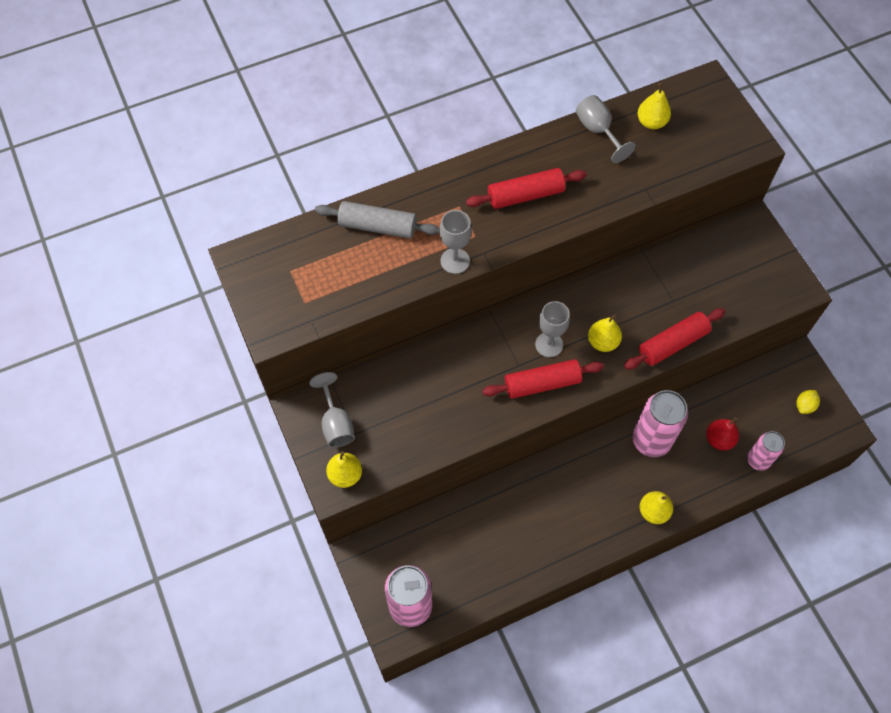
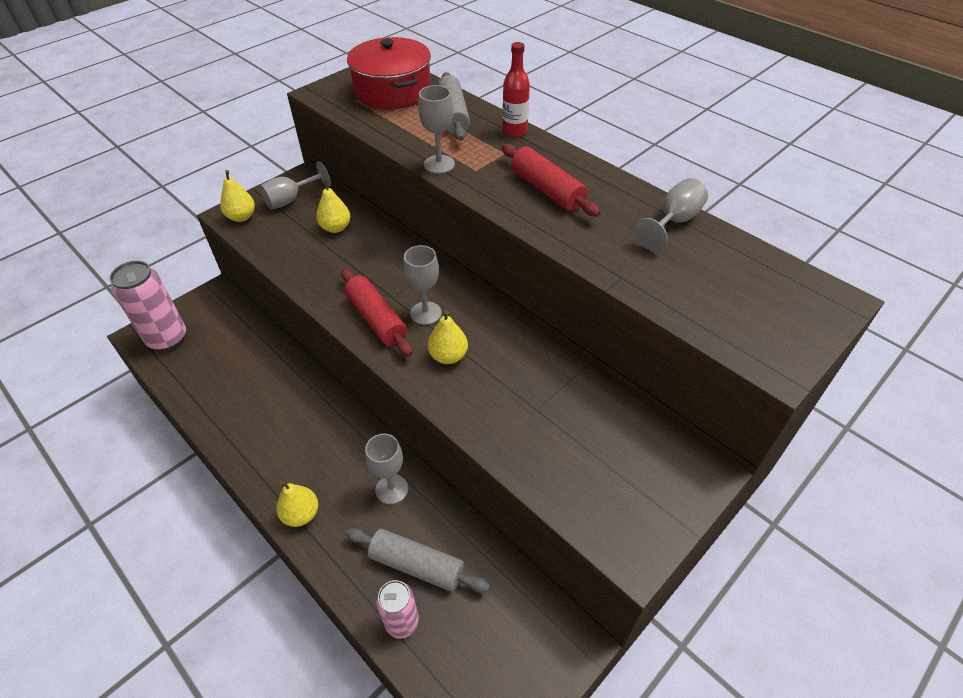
camera: 70 degrees right, 15 degrees down
(303, 264) = (392, 91): none -> red pot
(427, 187) = (514, 131): none -> red bottle
(651, 122) = (724, 261): yellow pear -> yellow pear (336, 228)
(651, 440) = (392, 489): pink can -> grey goblet
(672, 343) = (475, 422): red rolling pin -> none
(719, 439) = (417, 565): red pear -> grey rolling pin
(804, 405) = (507, 669): yellow lemon -> none

